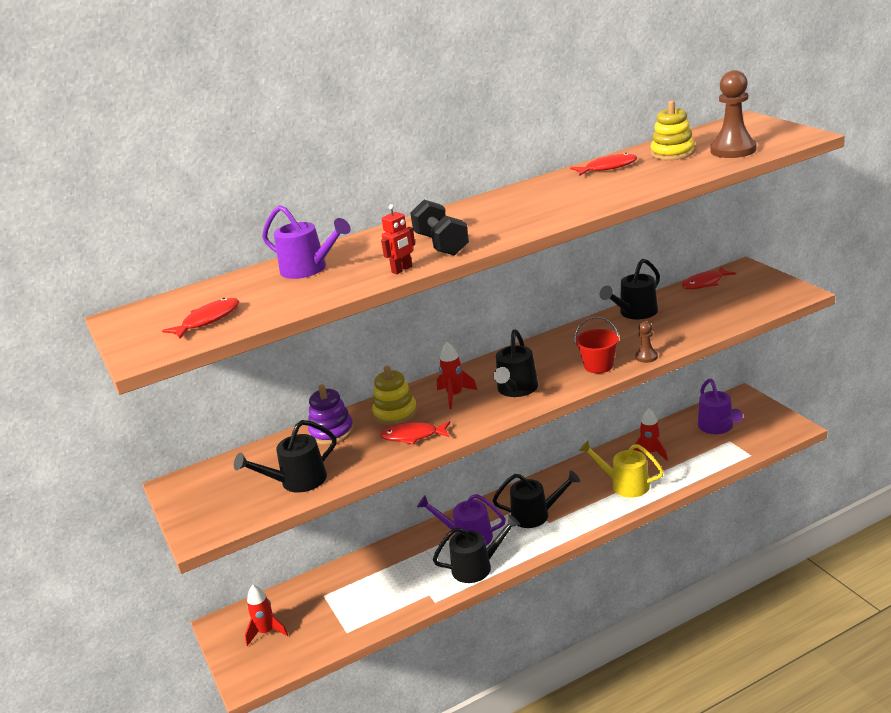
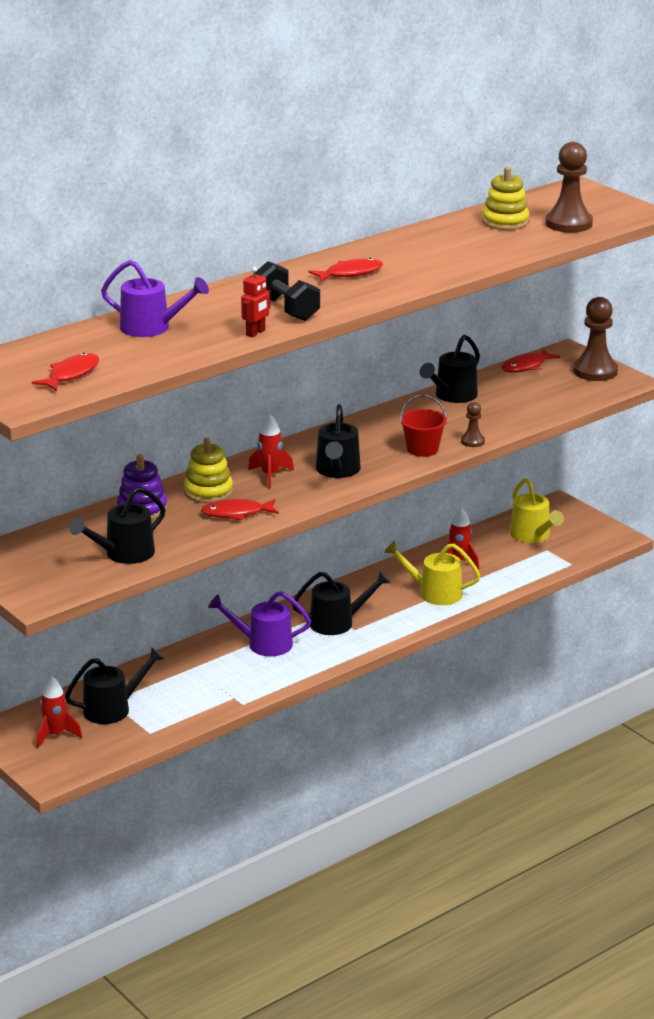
camera: 15 degrees left, 0 degrees up
(477, 567) = (282, 672): black watering can -> black watering can (113, 708)
(608, 168) = (439, 234): red fish -> red fish (350, 273)
(718, 427) = (533, 536): purple watering can -> yellow watering can
(768, 285) = (595, 371): none -> brown pawn

